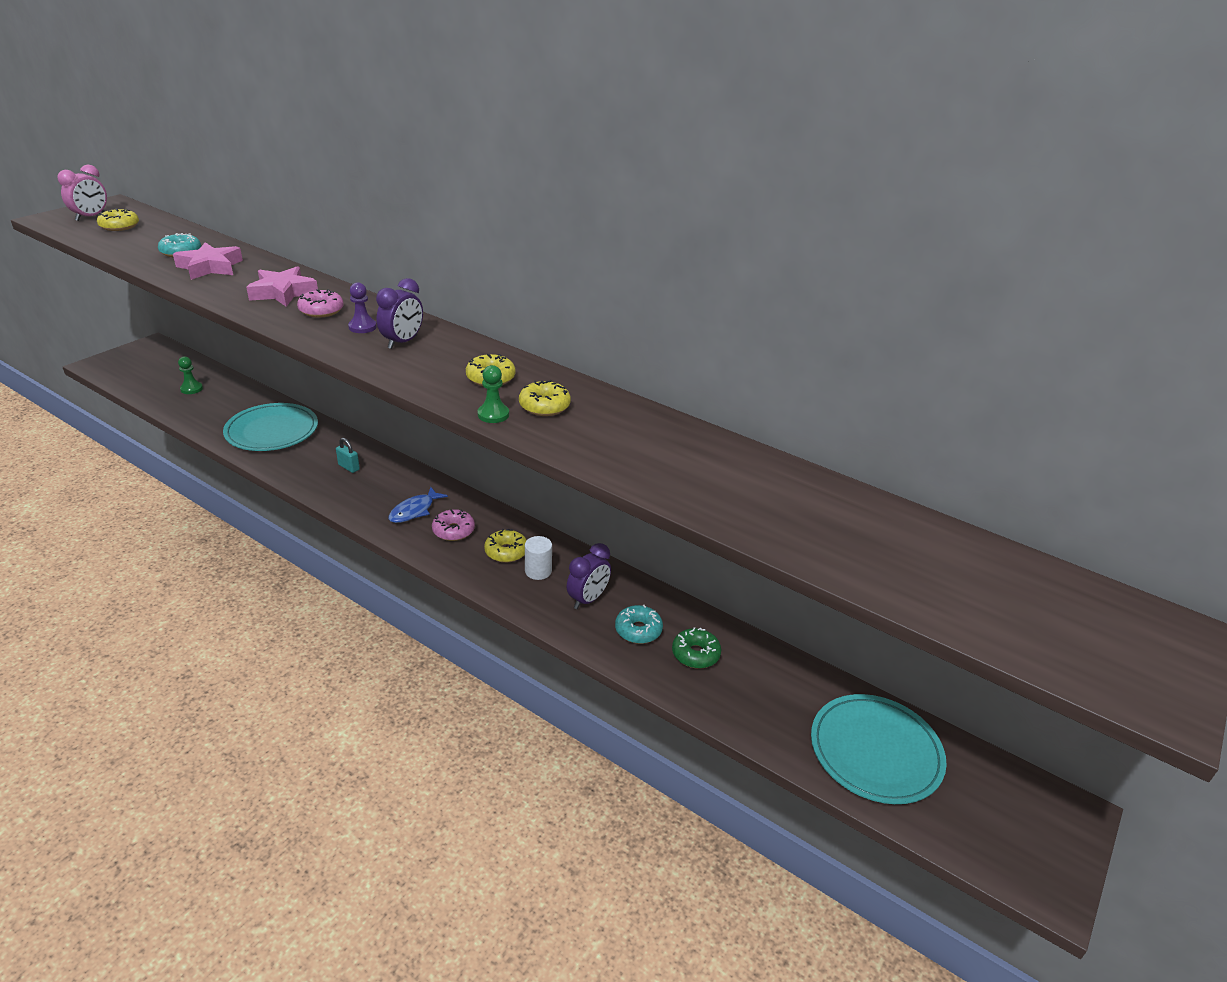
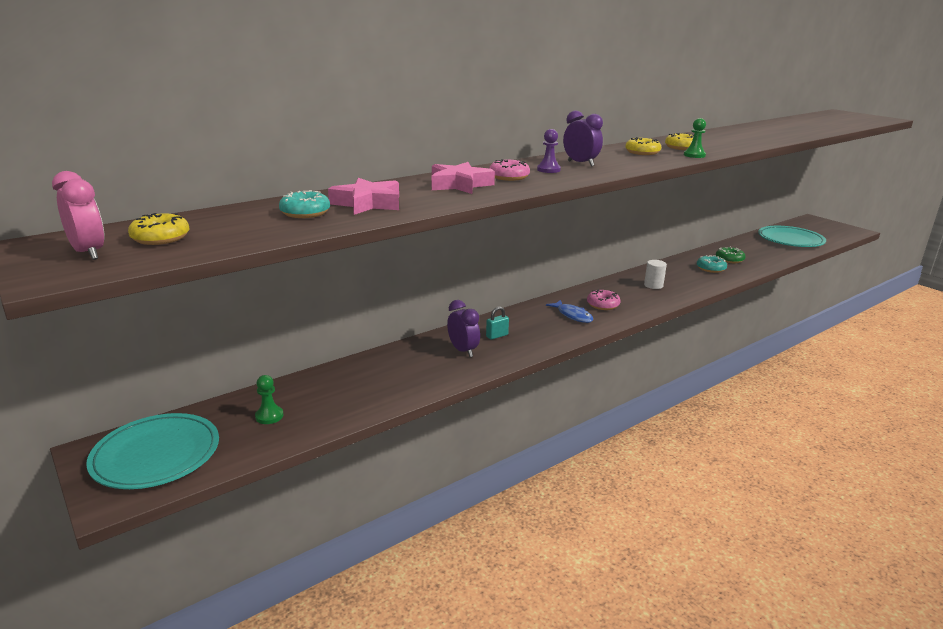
camera: 70 degrees left, 10 degrees down
(272, 431) = (409, 368): turquoise plate -> turquoise plate (156, 455)
(506, 552) = (631, 292): yellow donut -> none
(588, 599) = (682, 276): purple clock -> purple clock (463, 351)

